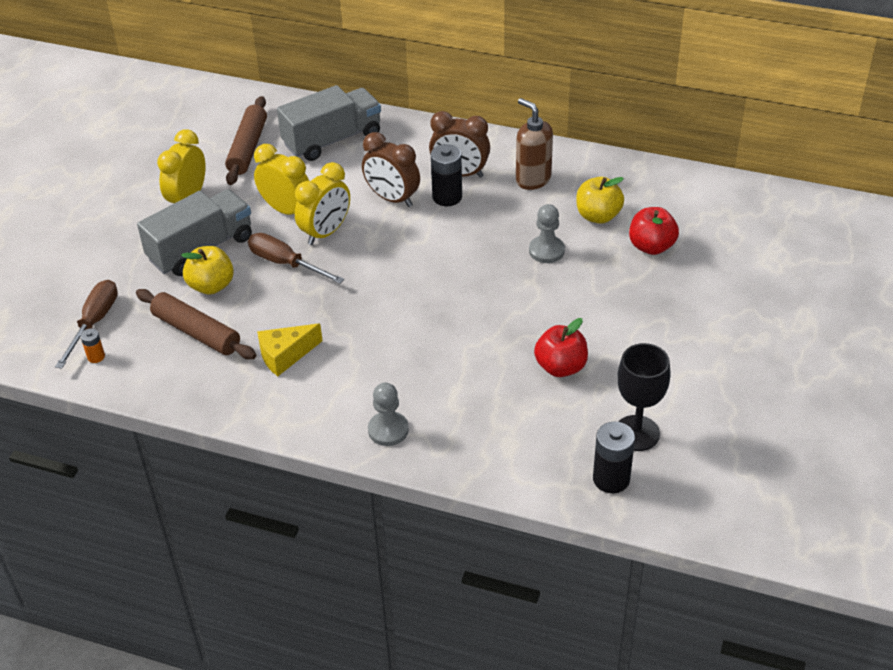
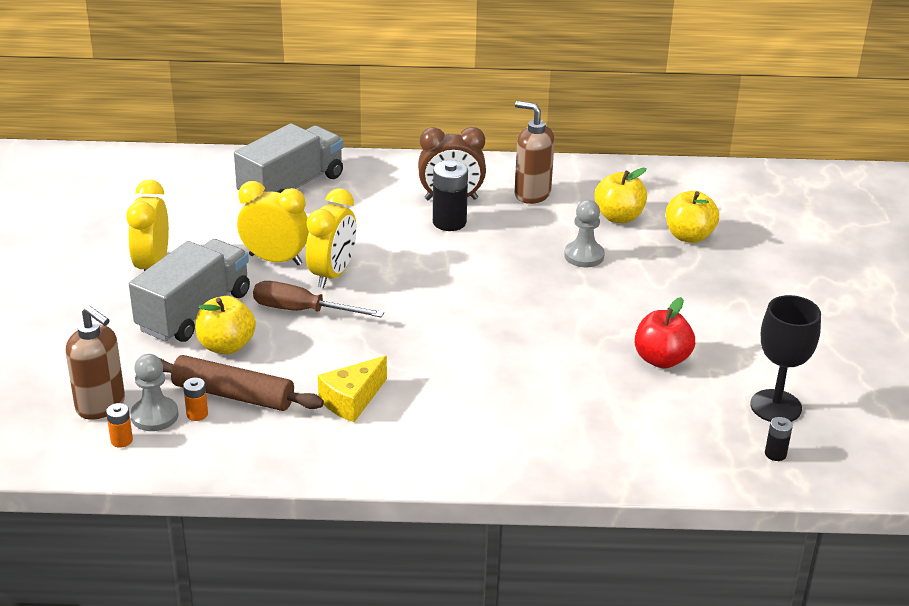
camera: 20 degrees left, 10 degrees down
(94, 322) = (101, 405): brown screwdriver -> brown soap dispenser
(161, 344) = (197, 414): none -> orange battery
(247, 148) = (197, 207): brown rolling pin -> none
(388, 430) = (510, 452): grey pawn -> grey pawn (155, 416)
(392, 198) = (390, 232): brown clock -> none
(611, 479) = (775, 454): black battery -> black battery, size x0.52
(651, 246) = (689, 236): red apple -> yellow apple

